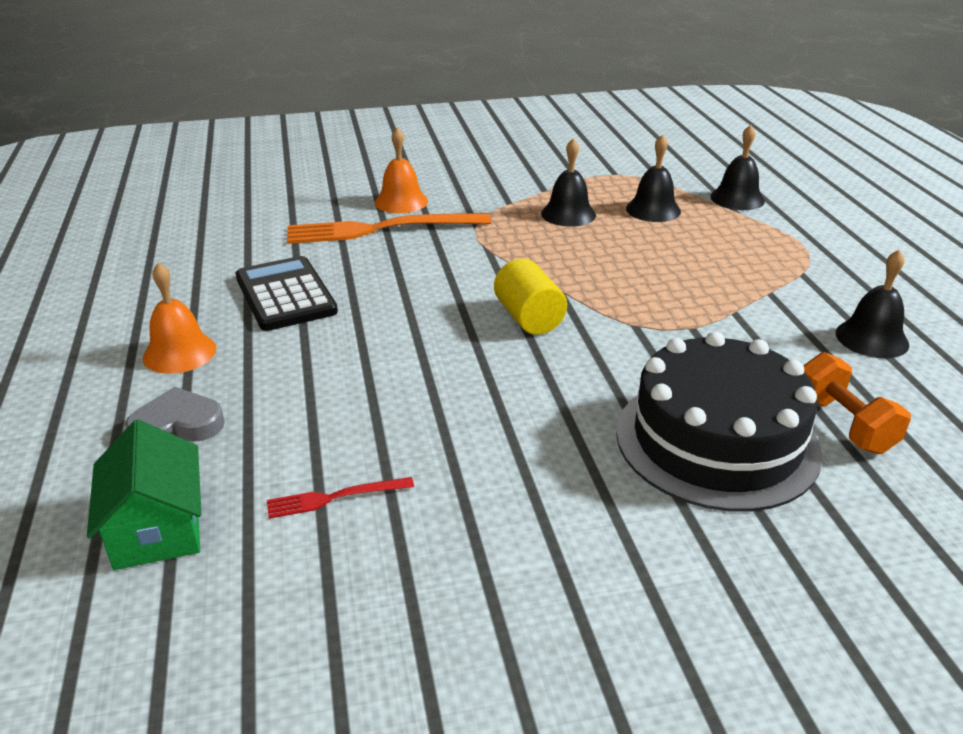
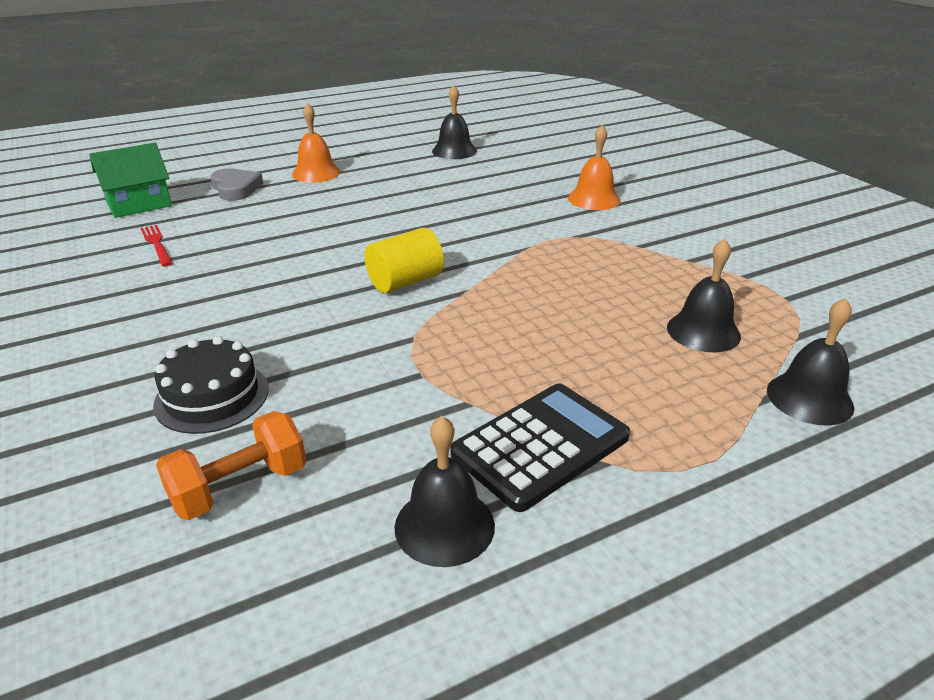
camera: 75 degrees right, 0 degrees up
(285, 295) = (403, 187): black calculator -> black calculator (540, 446)
(381, 229) = (532, 200): orange fork -> none
(568, 214) = (640, 279): black bell -> black bell (454, 151)
(716, 441) = (212, 396): black cake -> black cake, size x0.55

